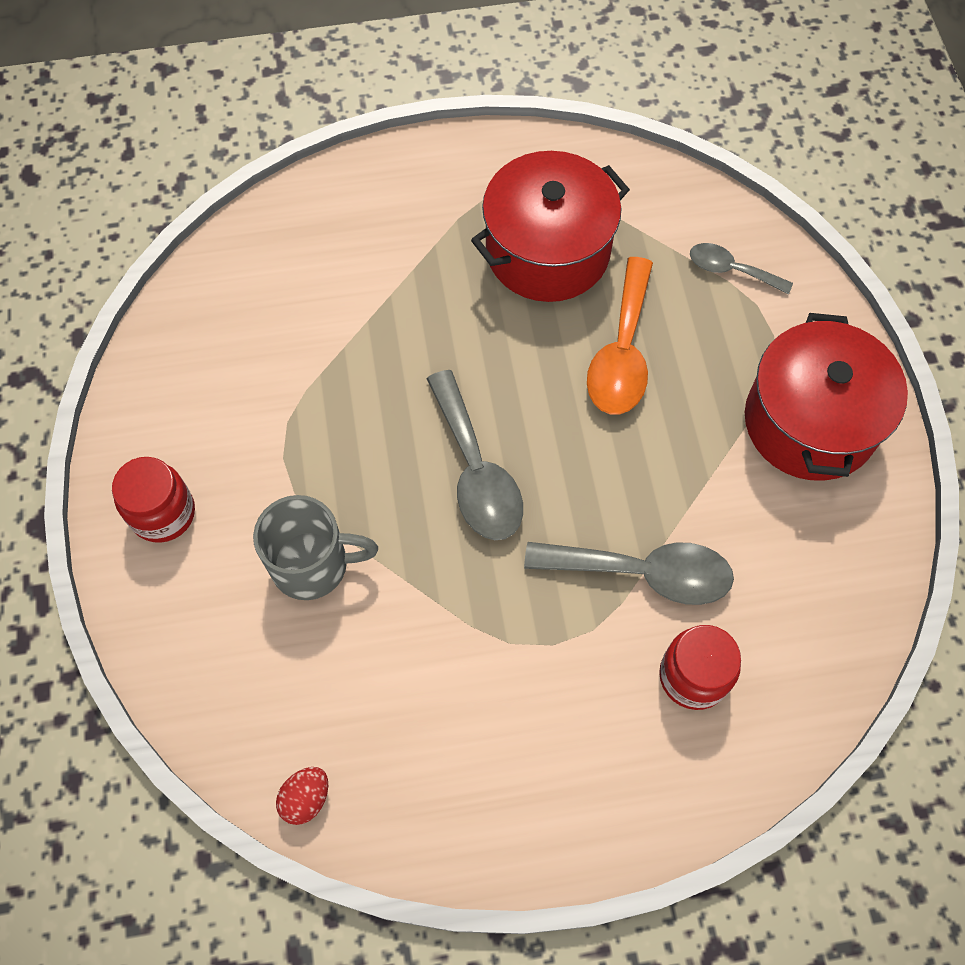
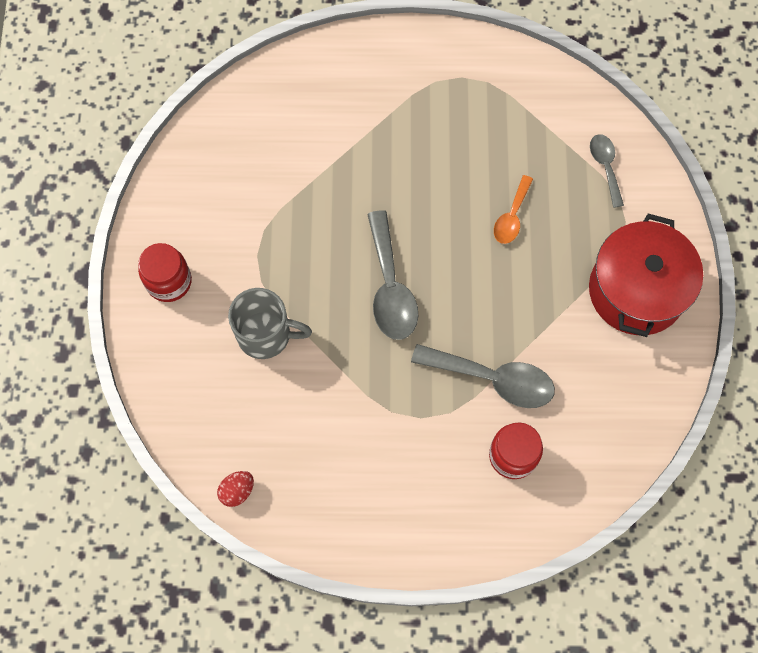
camera: 10 degrees right, 5 degrees up
(547, 251) = (473, 131): red pot -> none
(622, 352) = (511, 216): orange spoon -> orange spoon, size x0.58
(731, 270) = (605, 167): grey spoon -> grey spoon turned 45 degrees clockwise

